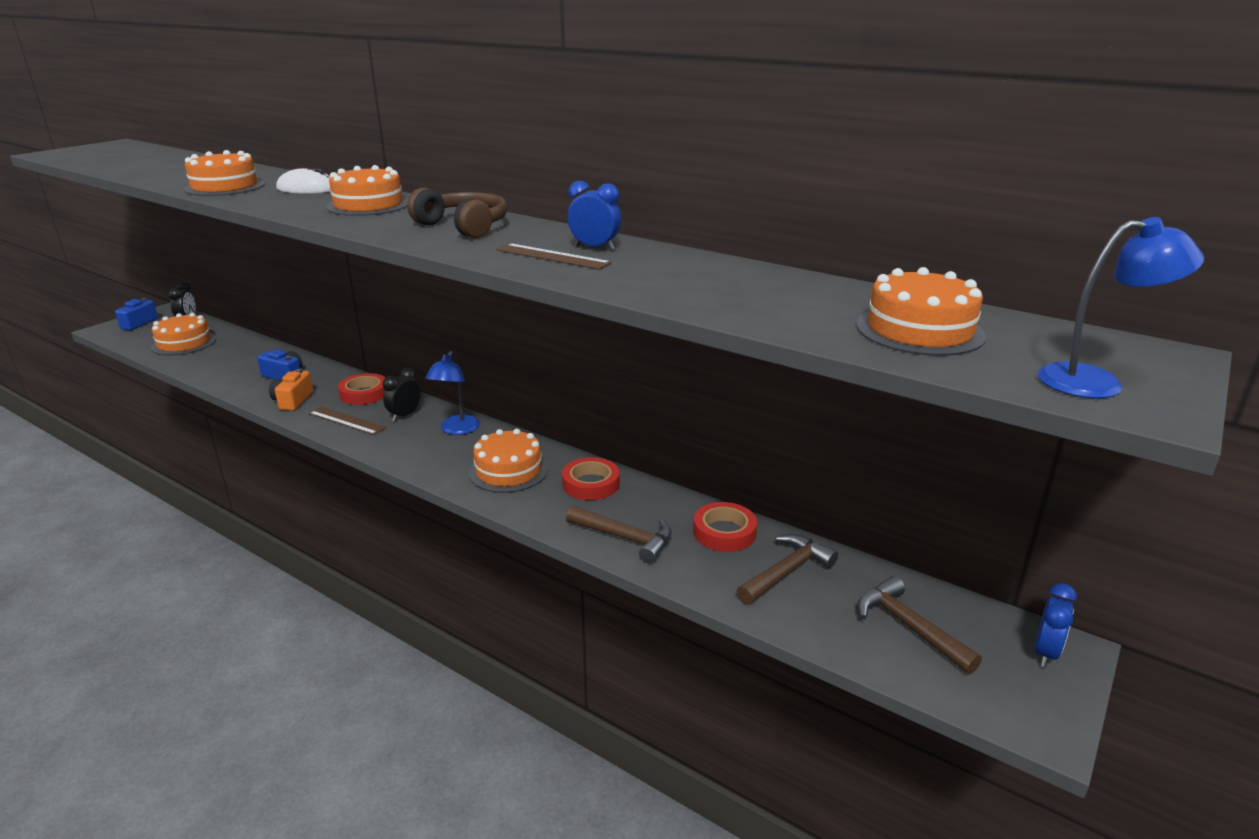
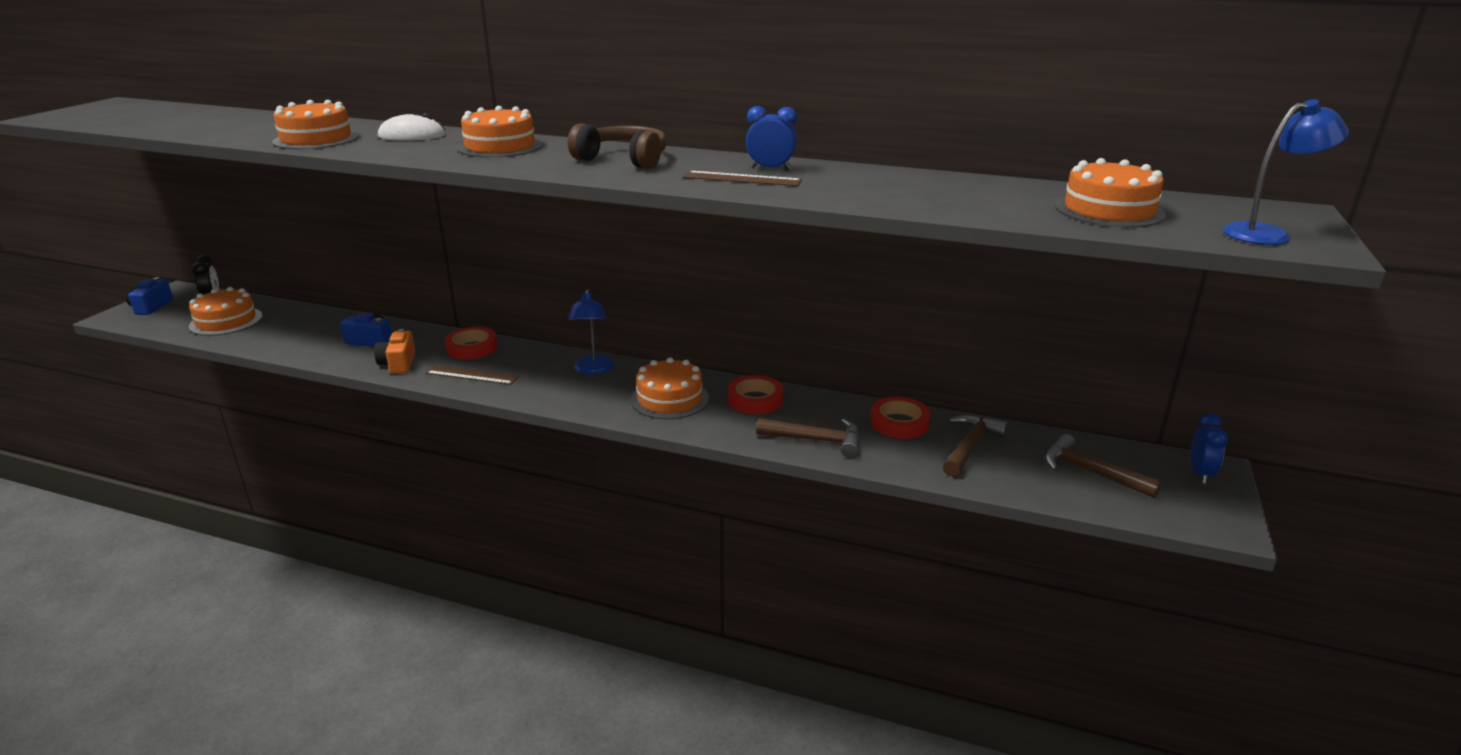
camera: 15 degrees left, 0 degrees up
(404, 415) = (530, 363): black clock -> none

